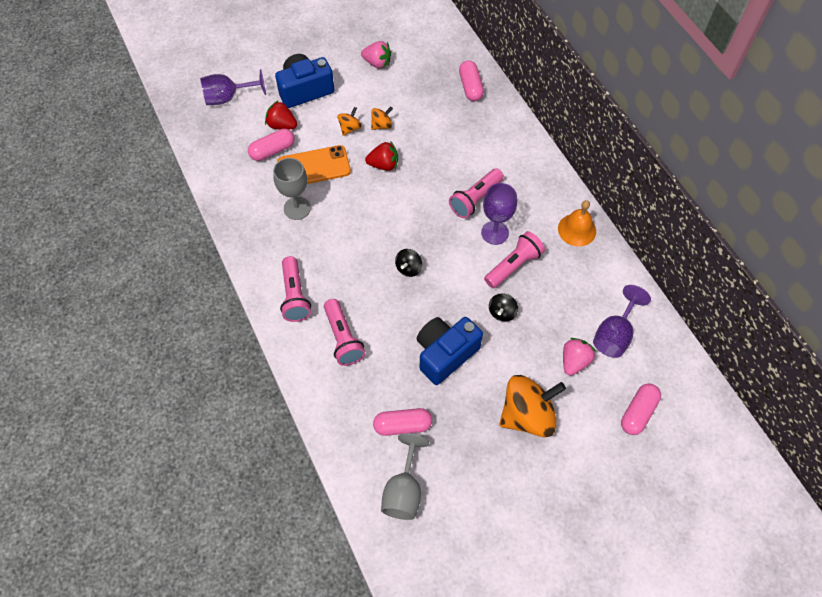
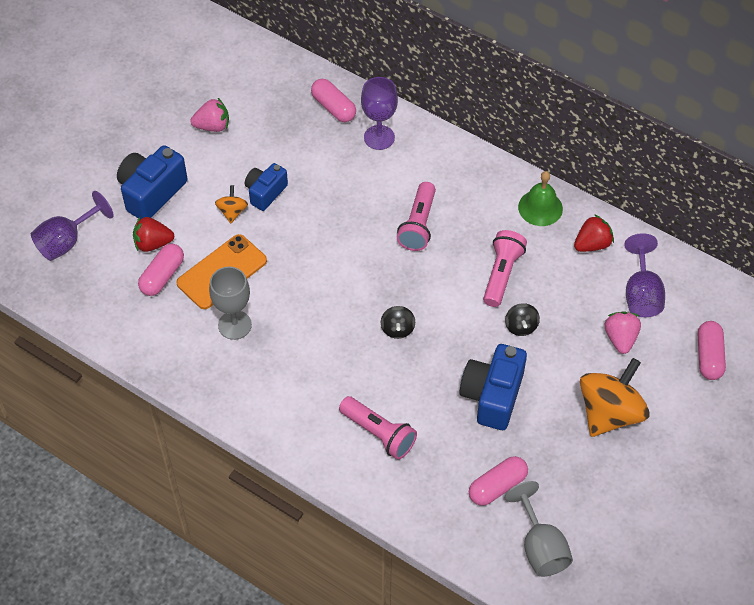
camera: 30 degrees left, 5 degrees down
(295, 295) = (297, 416): pink flashlight -> none
(382, 125) = (265, 192): orange spinning top -> blue camera
(383, 165) = (297, 234): red strawberry -> red strawberry (592, 244)
(495, 233) = (461, 250): purple goblet -> purple goblet (379, 137)
(577, 230) = (540, 208): orange bell -> green bell

